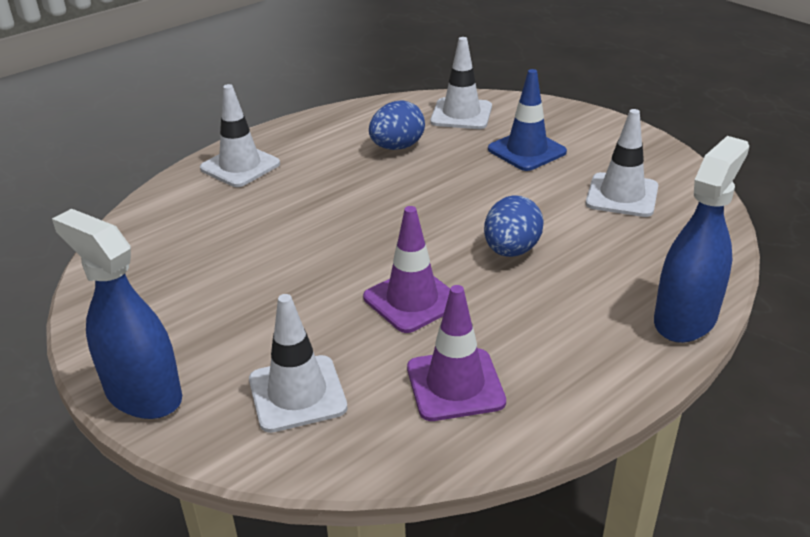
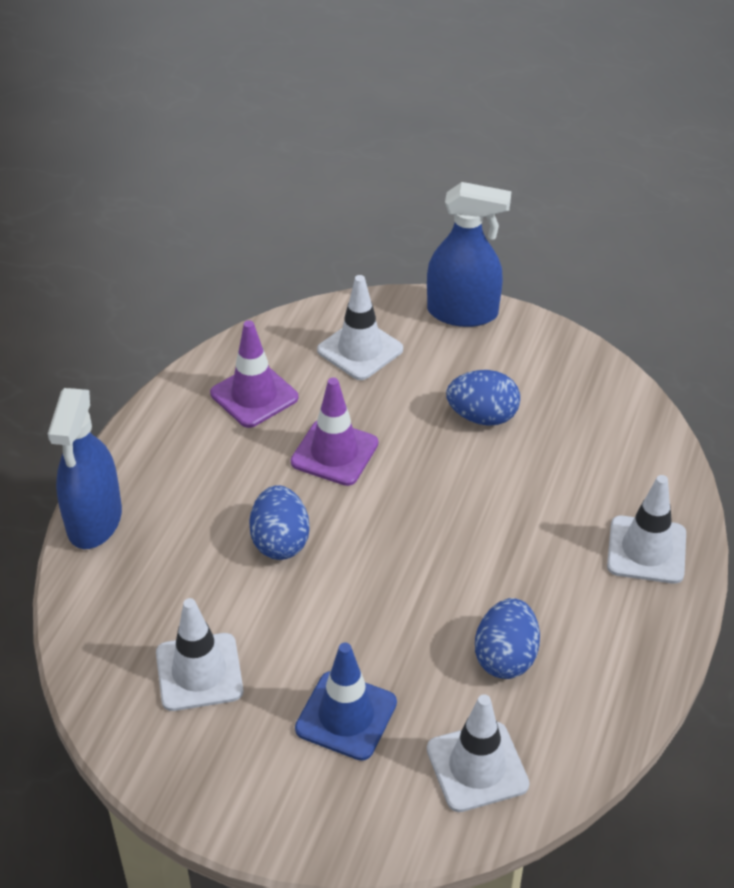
camera: 150 degrees right, 10 degrees up
(248, 284) = (482, 416): none -> blue egg

